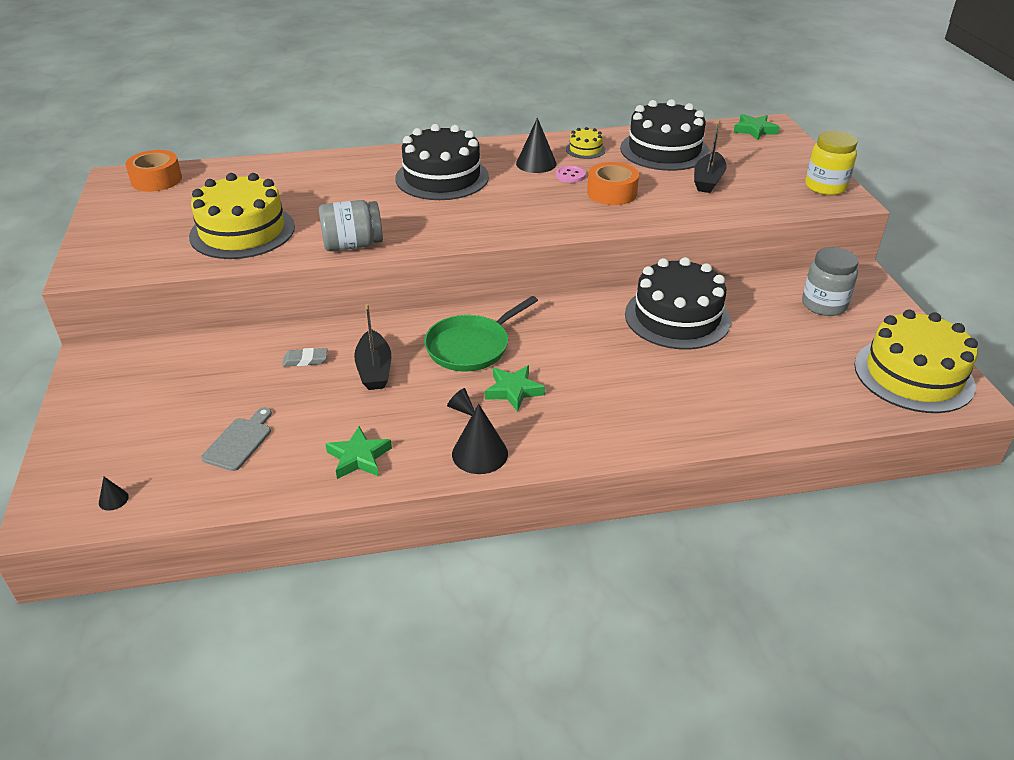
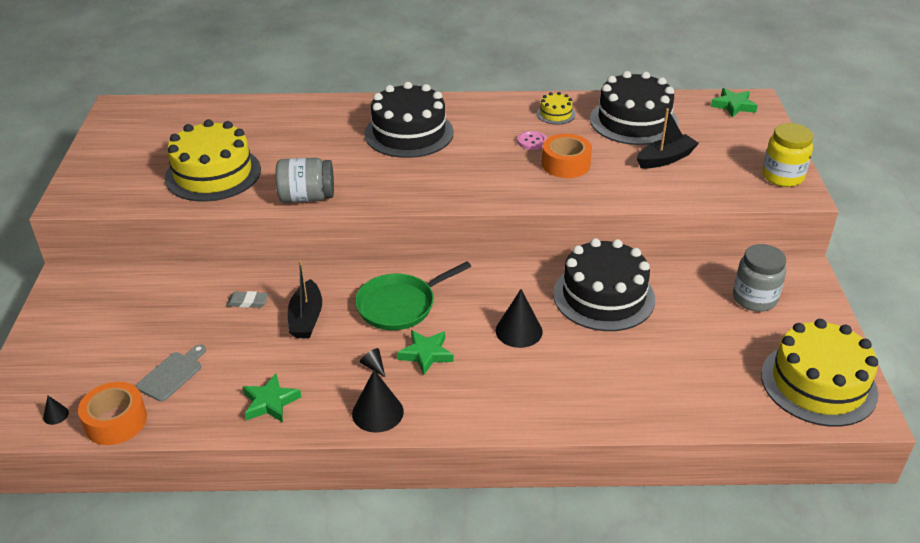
camera: 10 degrees right, 0 degrees up
(156, 180) = (151, 113): orange tape -> orange tape (116, 421)
(536, 163) = (503, 125): black cone -> black cone (519, 331)
(708, 180) = (665, 159): black boat -> black boat turned 150 degrees counterclockwise

